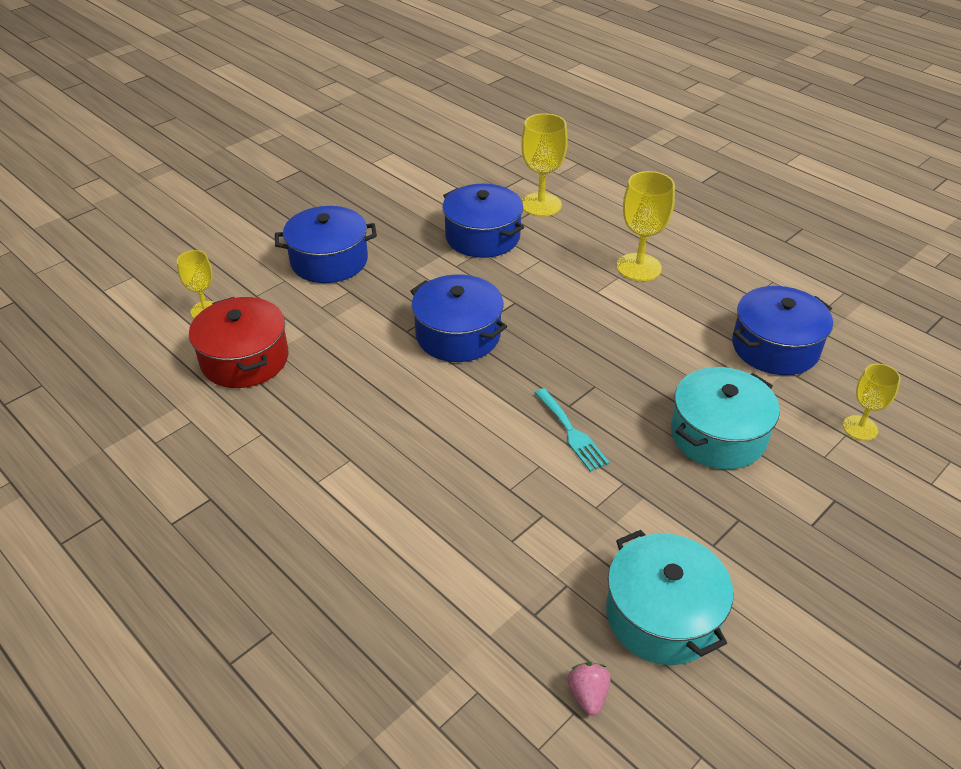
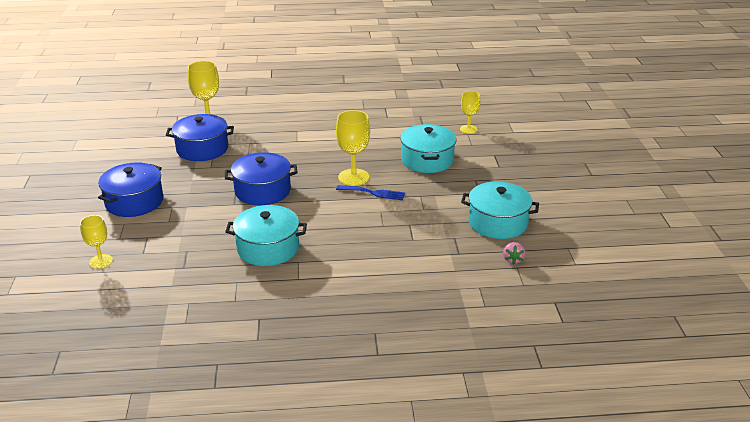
camera: 50 degrees left, 10 degrees down
(244, 359) = (168, 264): red pot -> none
(350, 415) = (268, 248): none -> turquoise pot
(571, 432) = (373, 193): turquoise fork -> blue fork
(588, 695) = (513, 260): pink strawberry -> pink strawberry turned 120 degrees counterclockwise
(639, 267) = (299, 122): yellow goblet -> yellow goblet (353, 177)
(775, 347) = (400, 121): blue pot -> none

